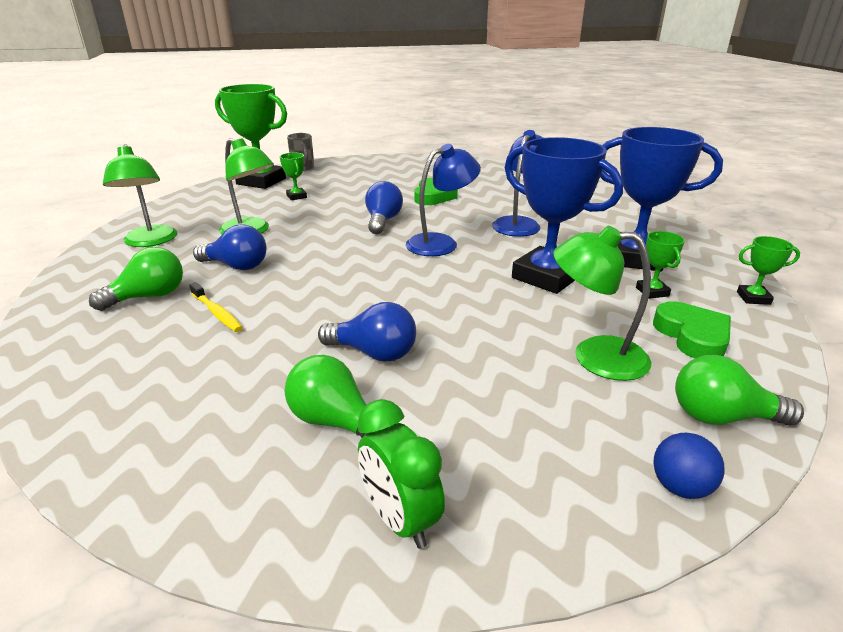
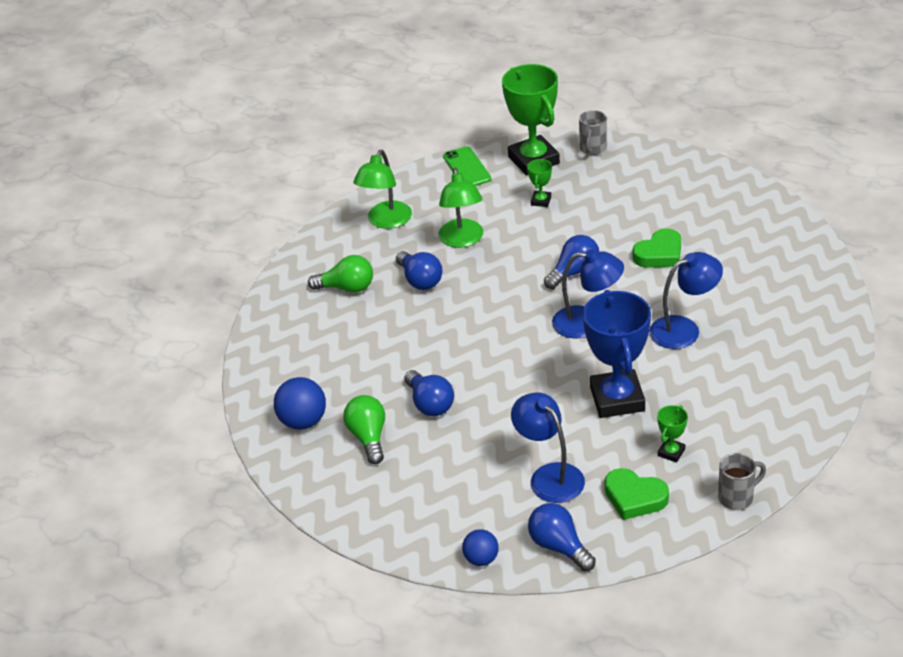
camera: 45 degrees right, 10 degrees up
(203, 196) = (467, 168): none -> green phone
(209, 450) = (303, 421): none -> blue ball
(217, 312) = (374, 323): yellow toothbrush -> none
(400, 519) = (349, 499): green clock -> none
(594, 356) = (549, 476): green lamp -> blue lamp
(634, 258) = (715, 416): blue trophy -> none
(692, 336) = (634, 497): green heart -> green heart turned 90 degrees clockwise
(721, 417) = (559, 546): green light bulb -> blue light bulb
(753, 298) = (737, 497): green trophy -> grey mug

